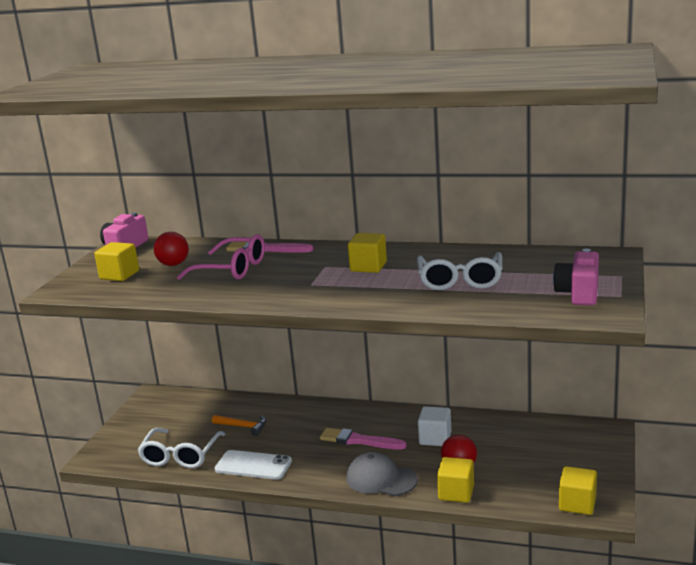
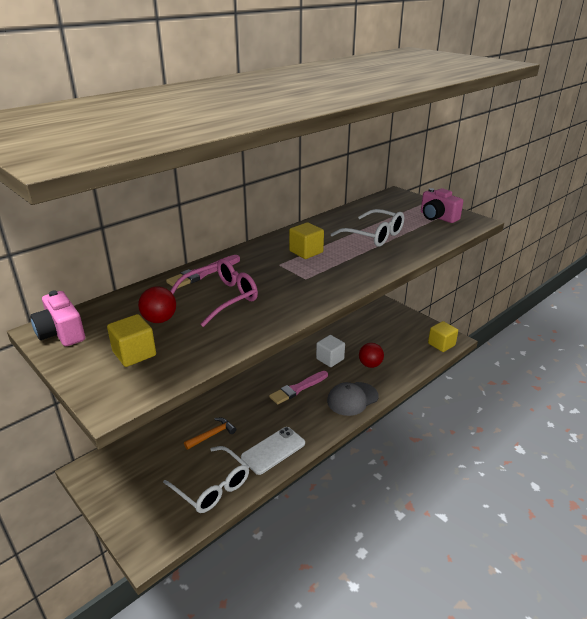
camera: 60 degrees left, 10 degrees up
(456, 492) = (394, 377): yellow cube -> none

